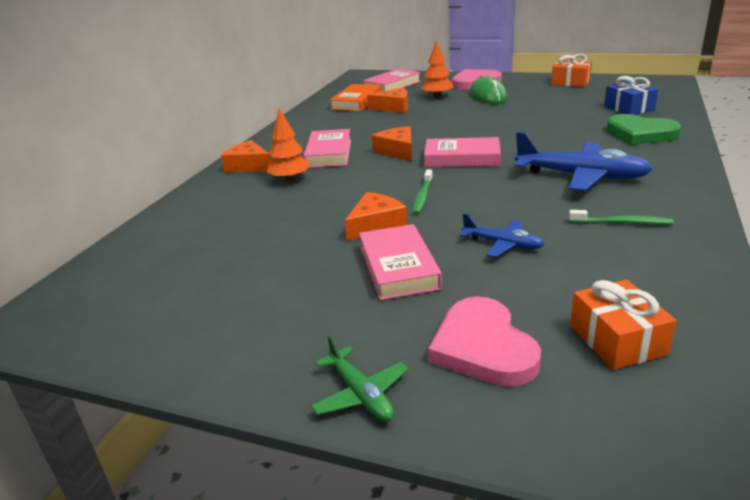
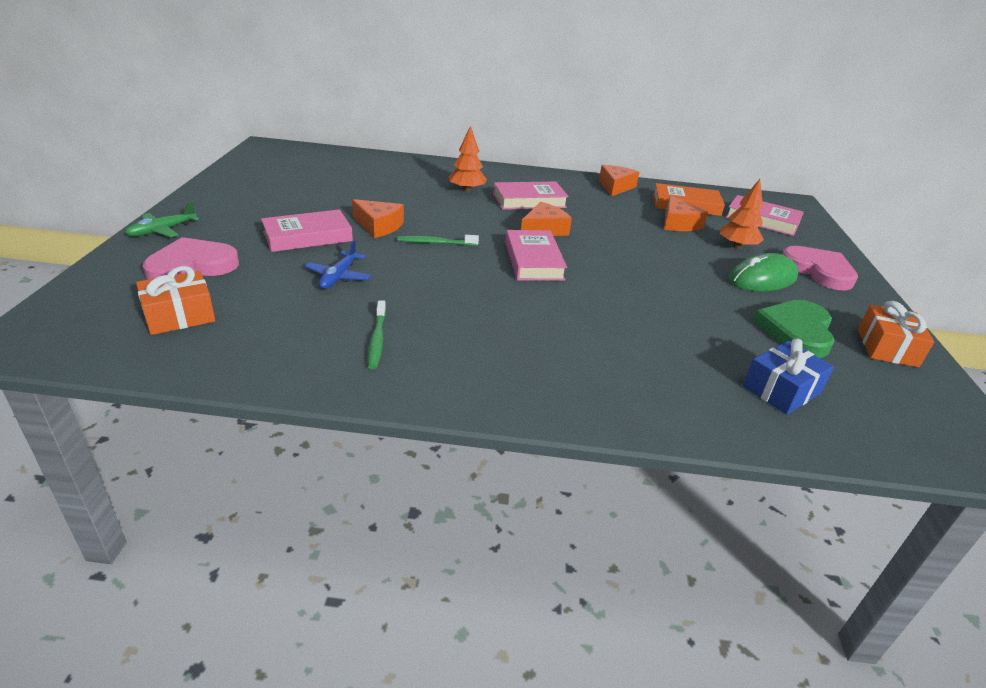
camera: 70 degrees right, 5 degrees up
(249, 166) = (492, 174): orange cheese -> orange cheese (615, 187)
(580, 176) = (496, 326): blue plane -> none
(640, 134) = (662, 386): green heart -> green heart (796, 331)

